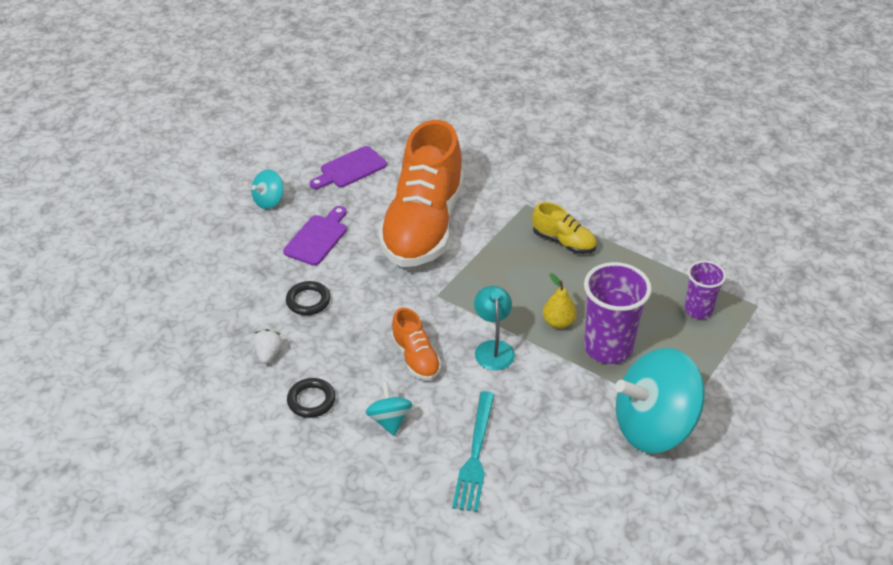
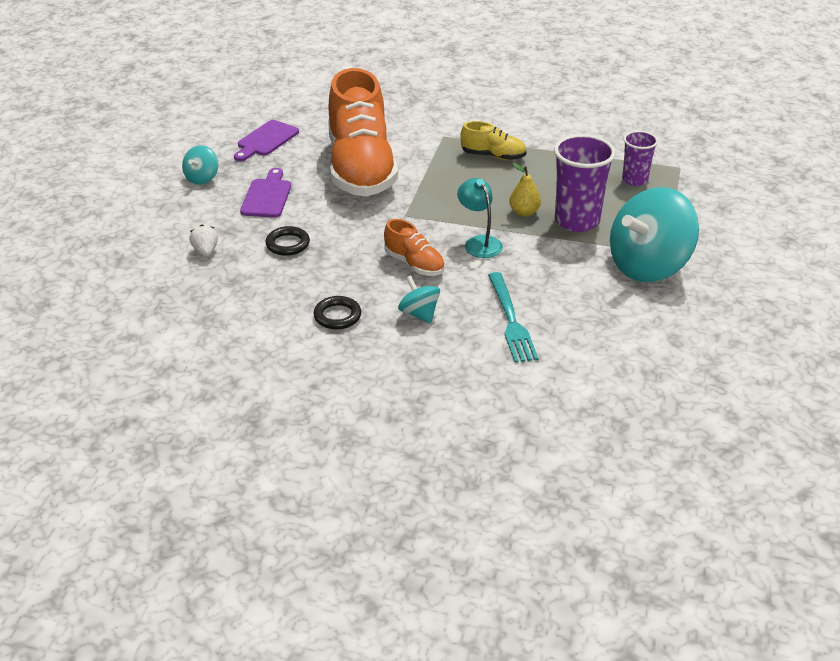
camera: 20 degrees left, 5 degrees down
(268, 354) = (274, 291): white strawberry -> white strawberry (205, 251)

